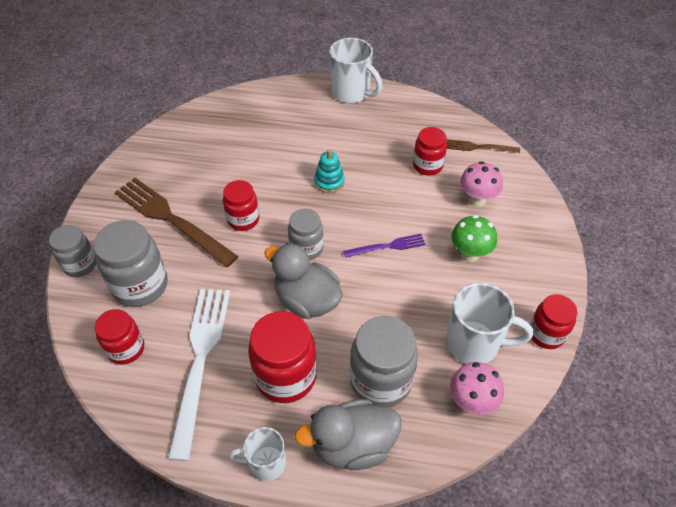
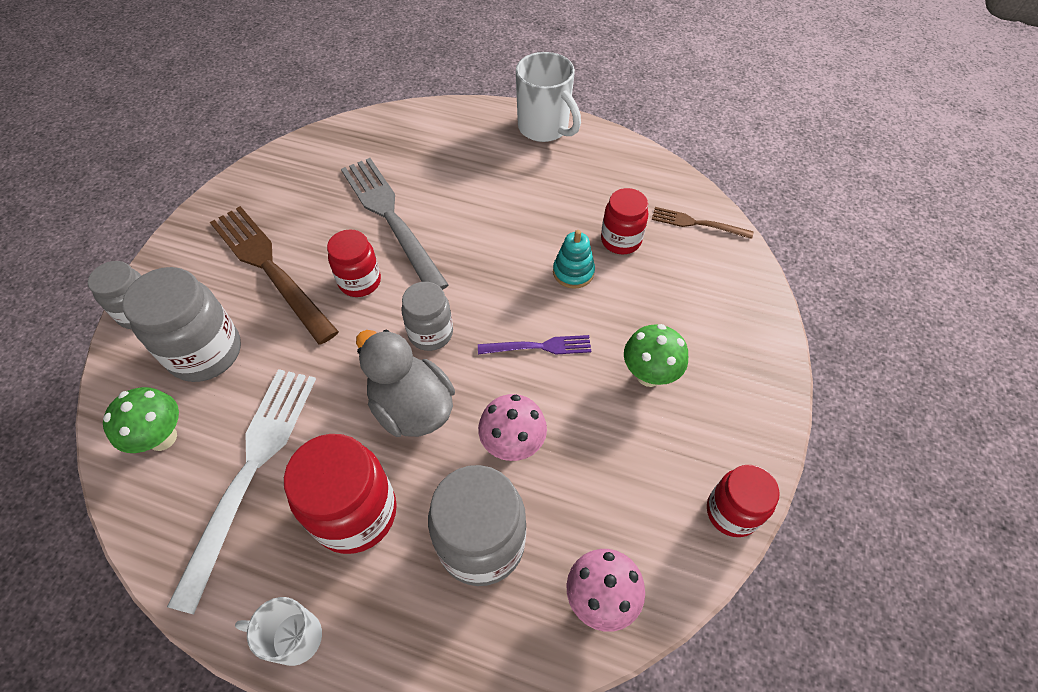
camera: 10 degrees right, 5 degrees up
(126, 349) = (162, 437): red jar -> green mushroom
(253, 171) = (391, 218): none -> grey fork
(329, 182) = (484, 245): turquoise stacking toy -> turquoise stacking toy (573, 272)
(352, 445) = (418, 633): grey duck -> none
(474, 343) = (625, 509): white mug -> none
(476, 200) = (677, 298): pink mushroom -> pink mushroom (512, 444)

